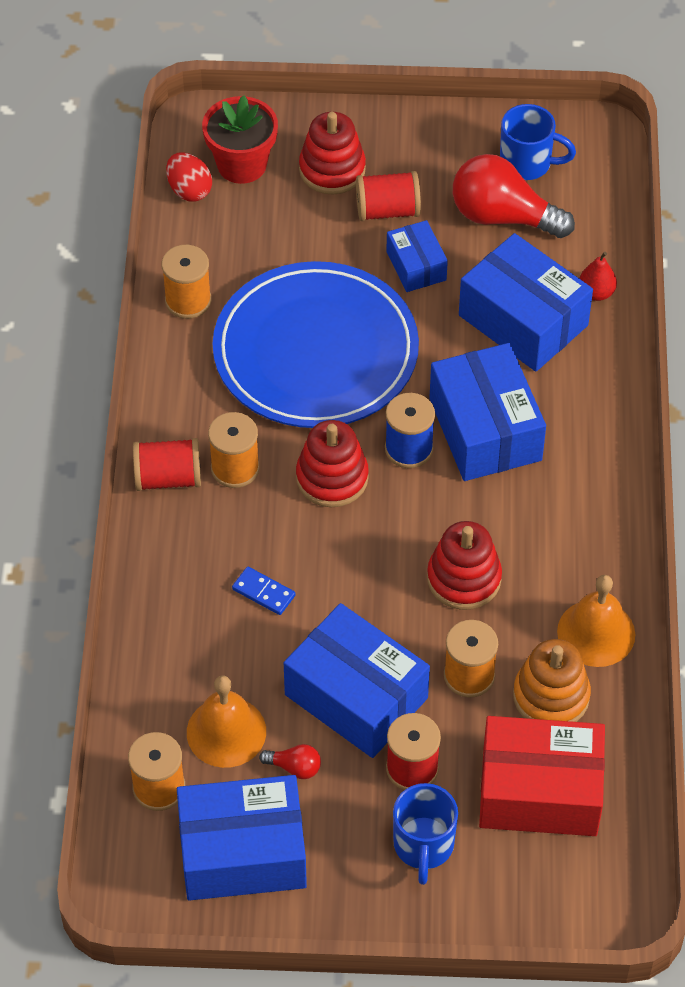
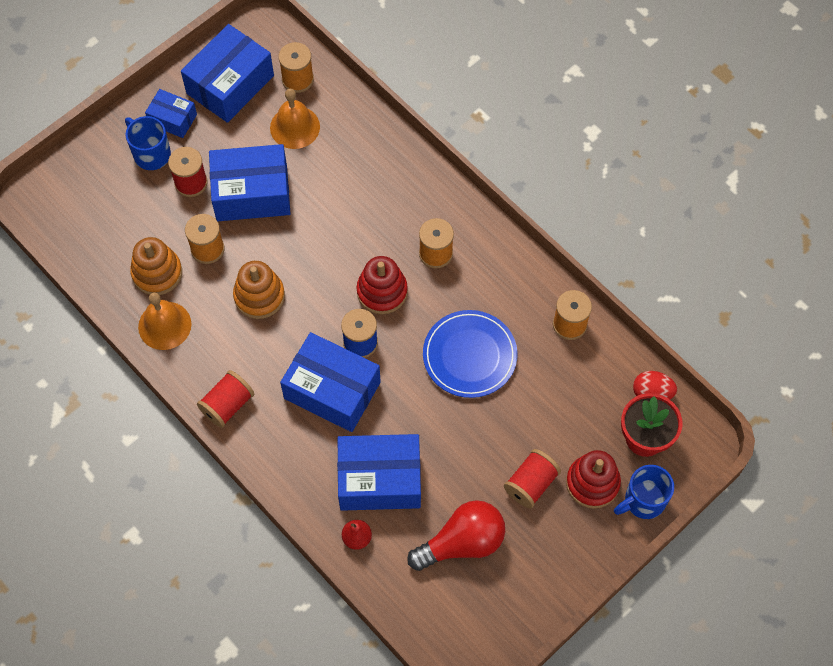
camera: 135 degrees right, 10 degrees up
(168, 478) = (462, 219): red spool -> red spool (227, 405)
(263, 592) = (350, 204): blue domino -> none
(294, 767) = (246, 138): red light bulb -> none
(315, 351) = (469, 355): blue plate -> blue plate, size x0.62
(416, 266) = (475, 461): blue box -> blue box (172, 119)
(464, 578) = (259, 296): red stacking toy -> orange stacking toy
(527, 163) = (488, 597): blue mug -> blue mug (643, 500)
(539, 791) = (119, 222): red box -> none

